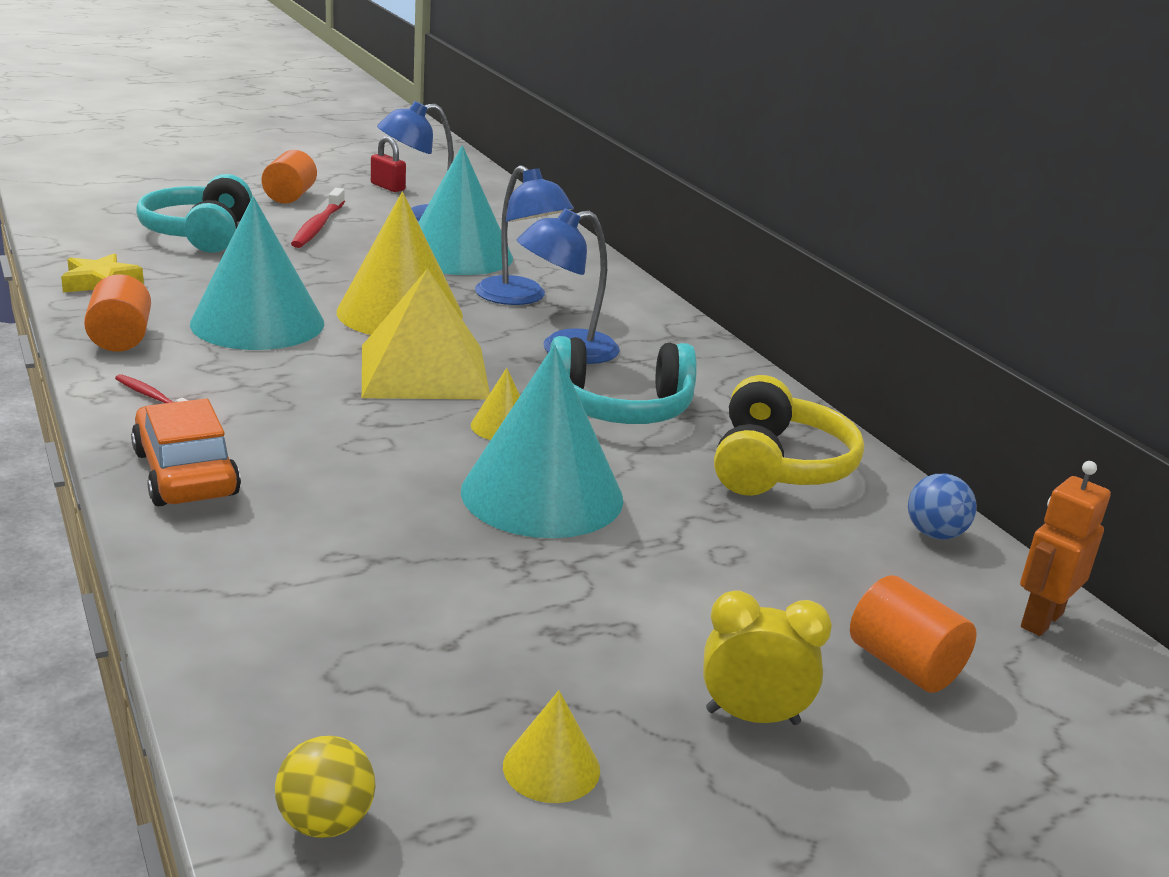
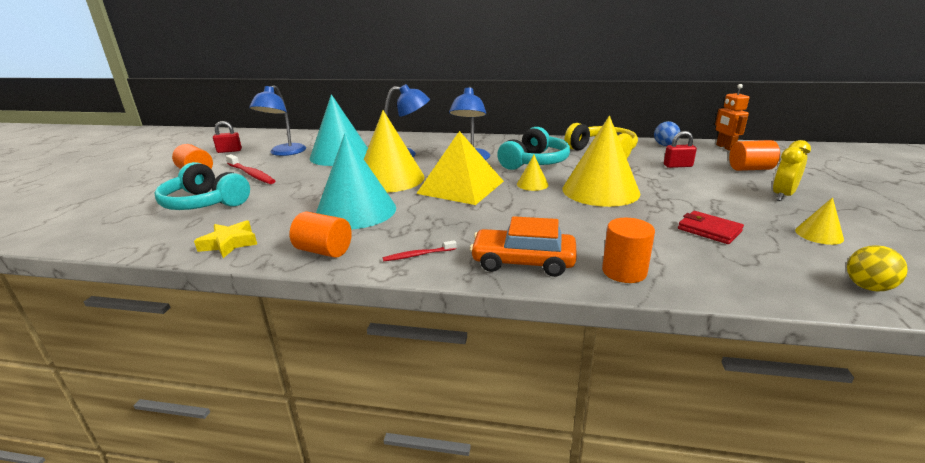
camera: 50 degrees left, 0 degrees up
(212, 559) = (624, 271): none -> orange cylinder
(452, 628) = (709, 230): none -> red wallet
(542, 494) = (600, 190): turquoise cone -> yellow cone
(799, 564) = (677, 166): none -> red padlock

